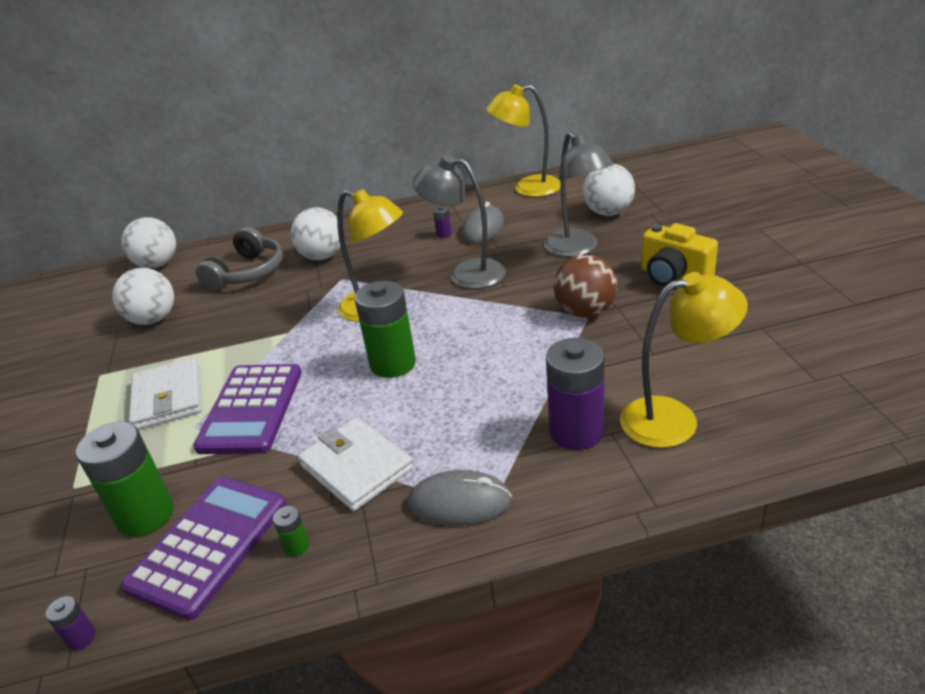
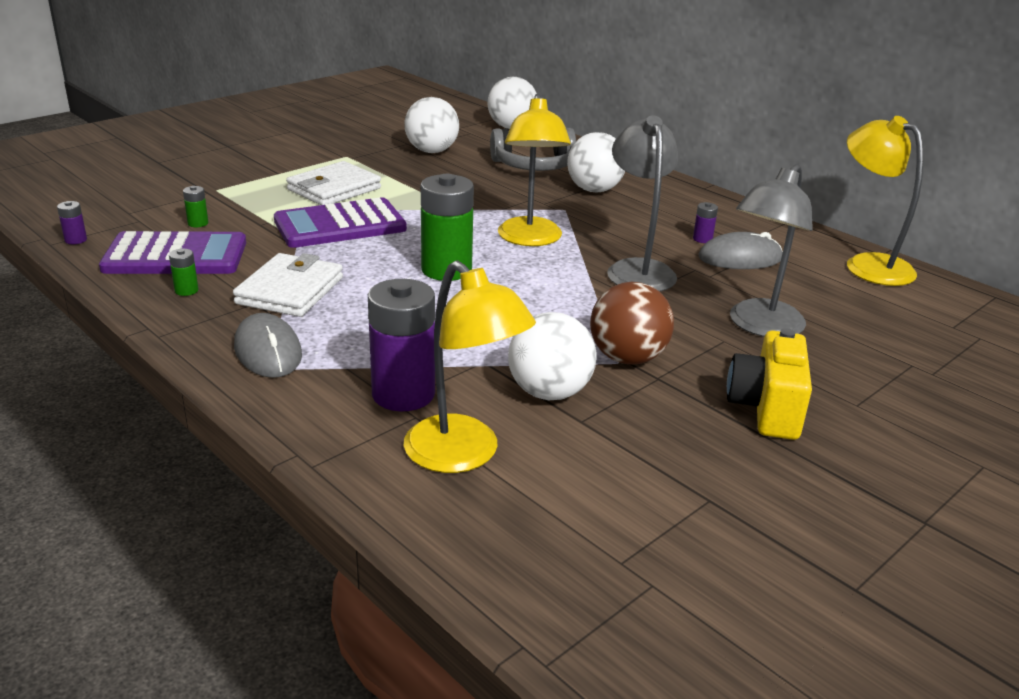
camera: 55 degrees right, 5 degrees down
(145, 515) = (198, 223): green battery -> green battery, size x0.42
(608, 213) = (875, 332): white ball -> white ball (549, 392)

